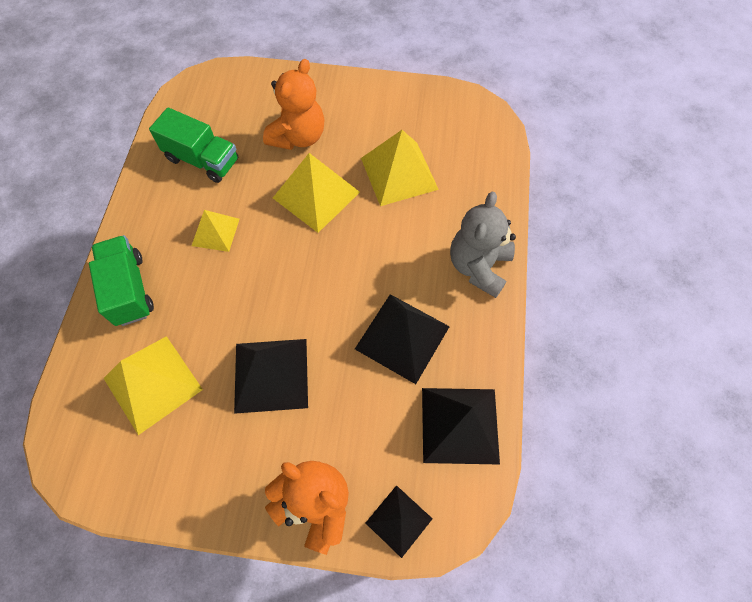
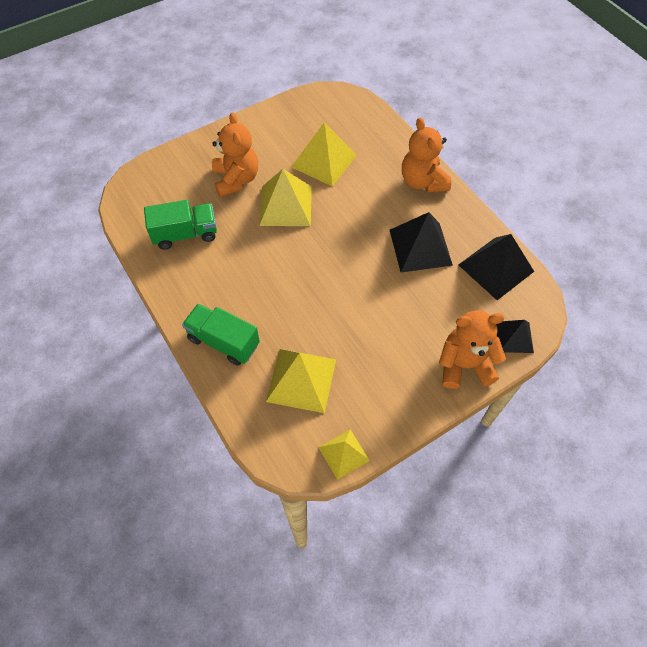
camera: 40 degrees left, 5 degrees down
(215, 232) = (244, 269): yellow pyramid -> yellow pyramid (343, 454)
(271, 375) = (368, 321): black pyramid -> none
(478, 266) = (422, 181): grey teddy bear -> orange teddy bear

